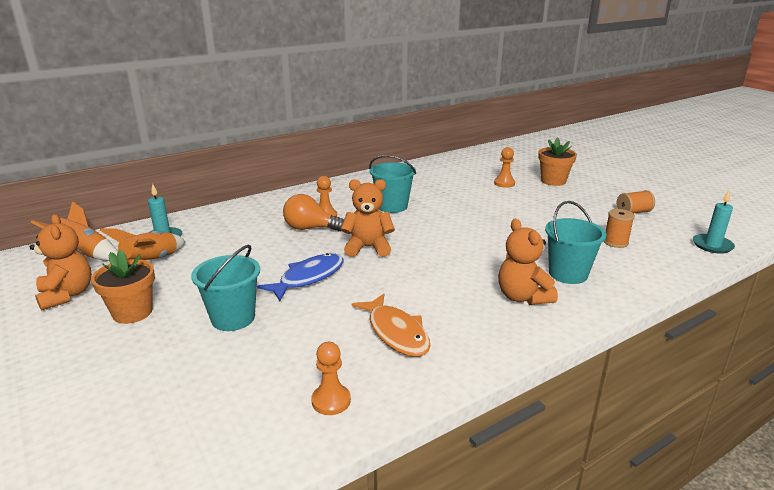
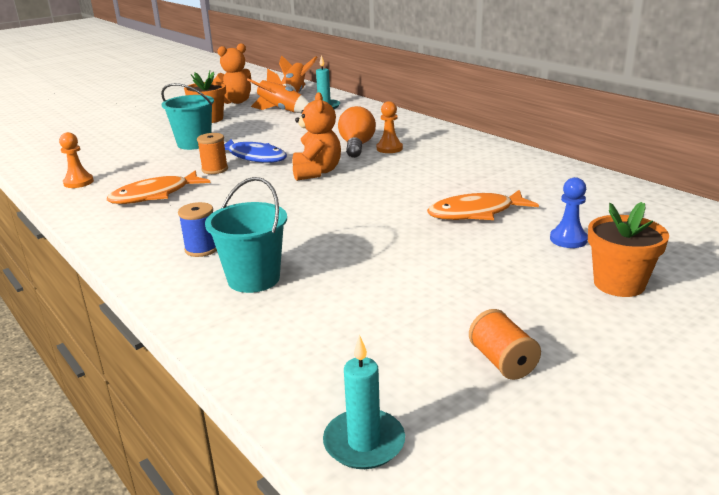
camera: 85 degrees right, 0 degrees up
(392, 206) = (430, 174): turquoise bucket -> none
(465, 200) = (476, 213): none -> orange fish
(504, 183) = (568, 239): orange pawn -> blue pawn
(522, 297) = (202, 249): orange teddy bear -> blue spool
(615, 242) = (357, 326): orange spool -> orange spool (215, 169)

